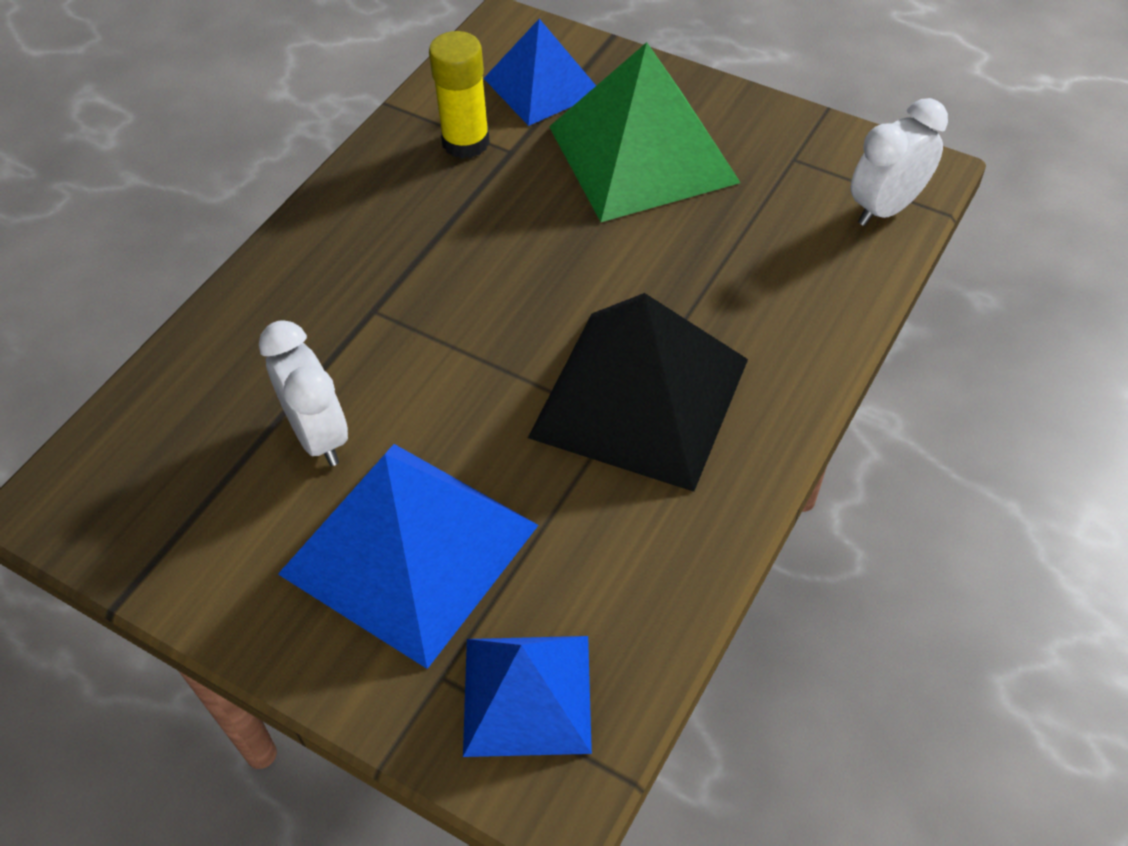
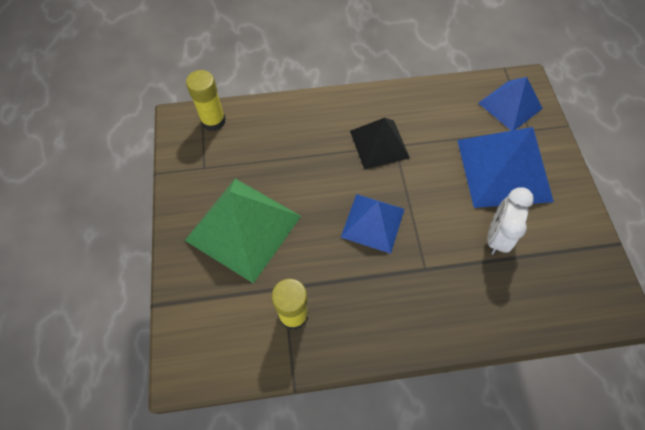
camera: 130 degrees left, 10 degrees up
(542, 85) = (222, 310): blue pyramid -> blue pyramid (372, 222)
(639, 398) = (379, 144): black pyramid -> black pyramid, size x0.62
(885, 208) = (213, 121): white clock -> yellow glue stick

